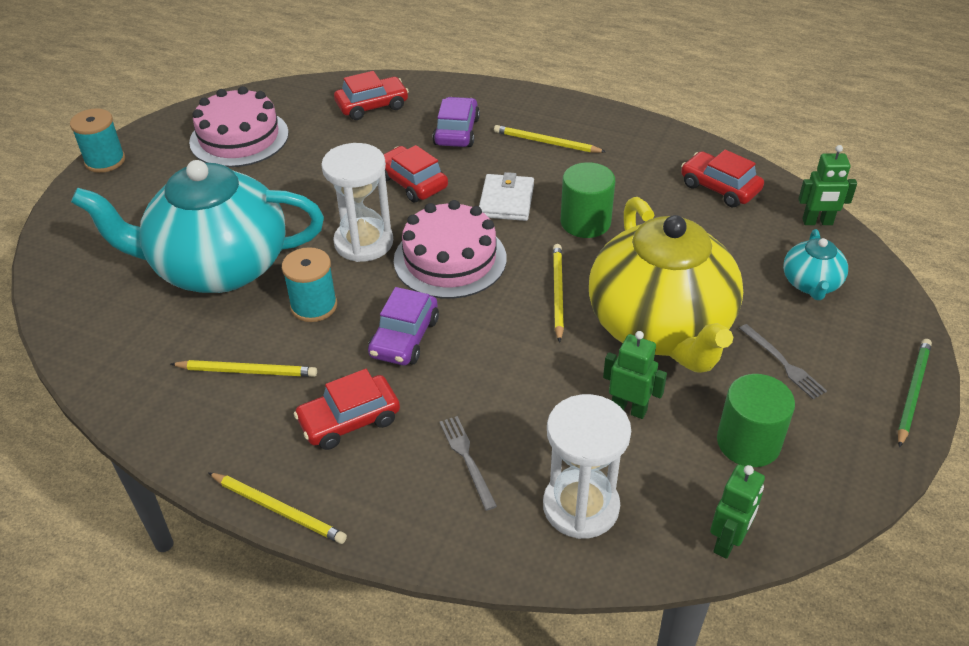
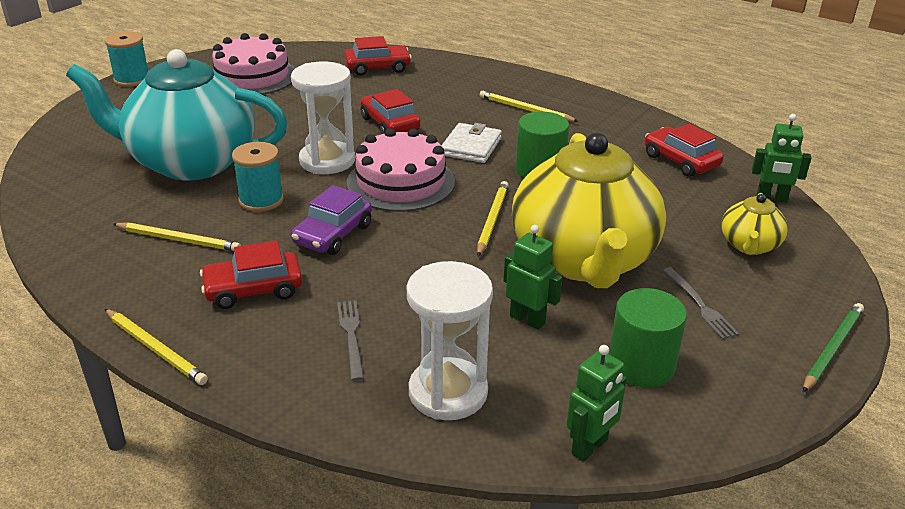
camera: 10 degrees right, 10 degrees down
(456, 131) = (445, 93): purple car -> none
(811, 284) = (749, 245): turquoise teapot -> yellow teapot

